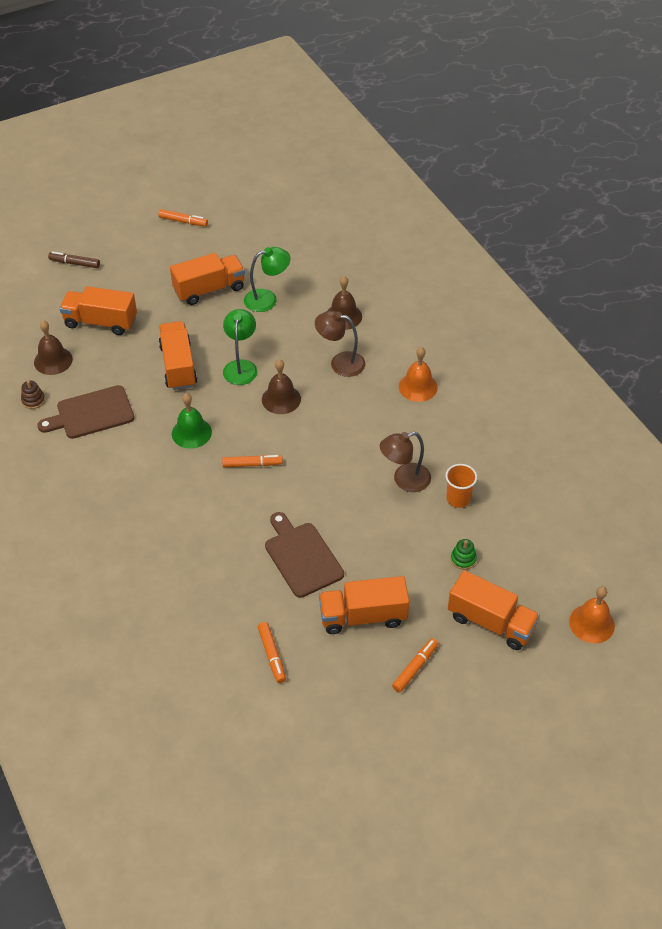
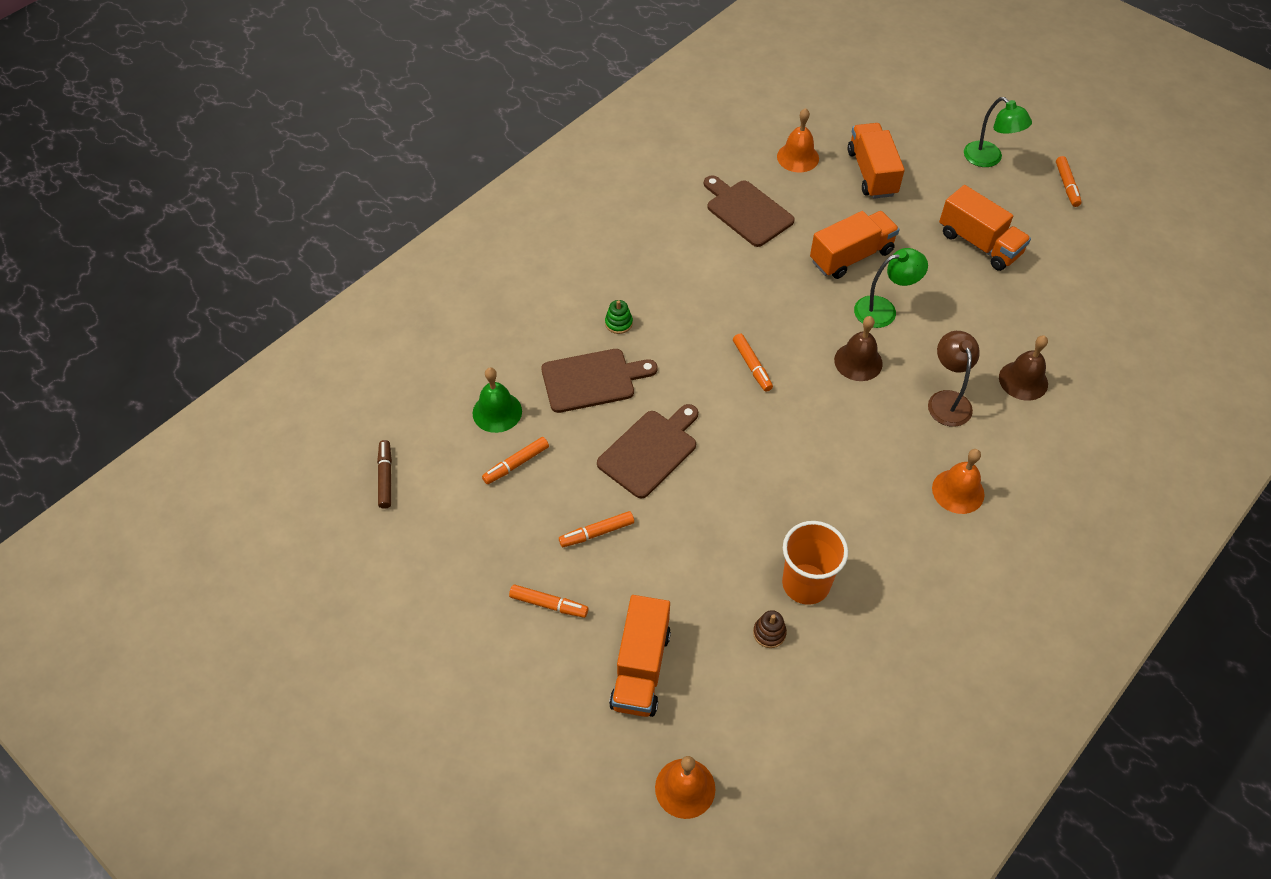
camera: 70 degrees right, 5 degrees up
(33, 400) = (739, 162): brown stacking toy -> brown stacking toy (769, 633)
(53, 360) = (798, 157): brown bell -> orange bell
(75, 263) = (939, 123): brown marker -> brown marker (385, 477)
(191, 433) = (766, 299): green bell -> green bell (497, 412)
(212, 575) = (592, 380): none -> brown cutting board
(267, 299) = (1001, 299): green lamp -> green lamp (989, 159)
(363, 616) = (596, 533): orange truck -> orange marker
(404, 480) = (805, 518): brown lamp -> none
(458, 499) = (805, 584): orange cup -> orange cup, size x1.53
(463, 559) = (718, 614): green stacking toy -> green stacking toy (618, 323)

